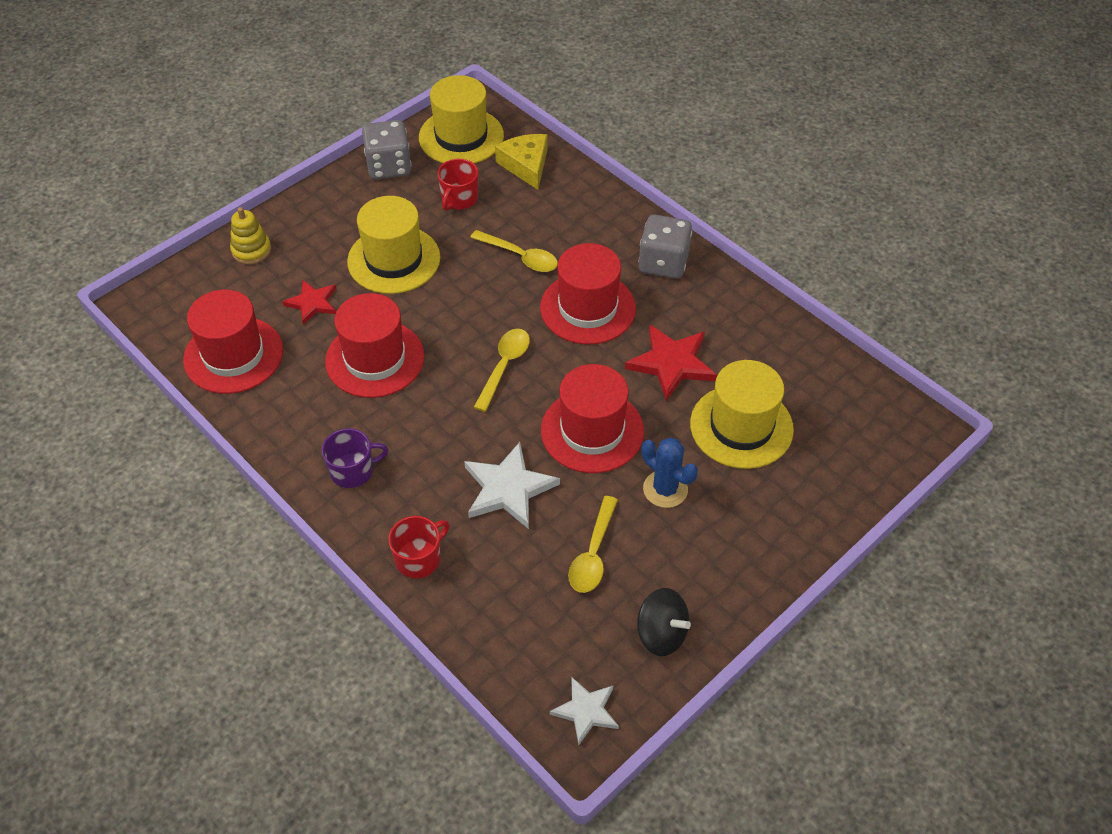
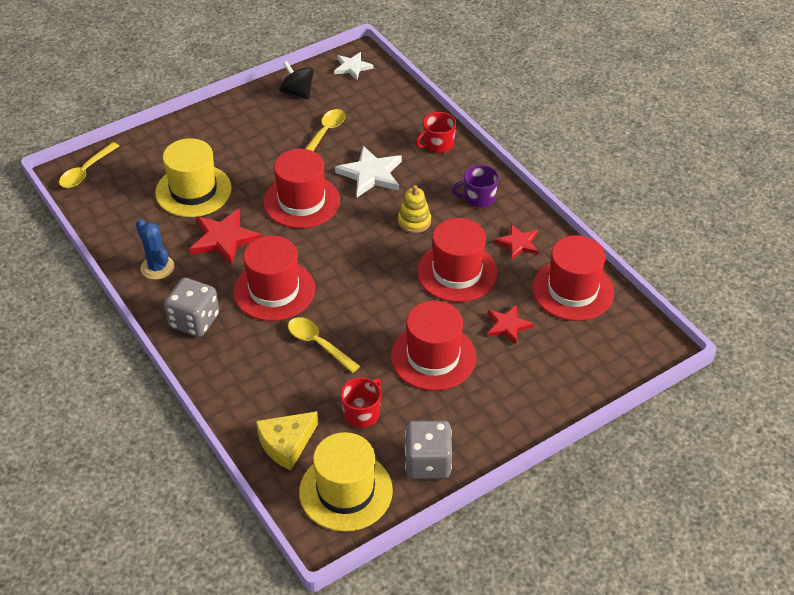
camera: 170 degrees left, 5 degrees down
(251, 250) = (565, 384): yellow stacking toy -> yellow stacking toy (414, 221)
(298, 408) = (518, 243): none -> red star
(394, 259) = (433, 357): yellow hat -> red hat
(504, 366) = (355, 253): yellow spoon -> yellow spoon (86, 171)
(526, 165) = (286, 443): yellow cheese -> yellow cheese turned 60 degrees clockwise
(665, 489) = (264, 161): blue cactus -> blue cactus (157, 267)

